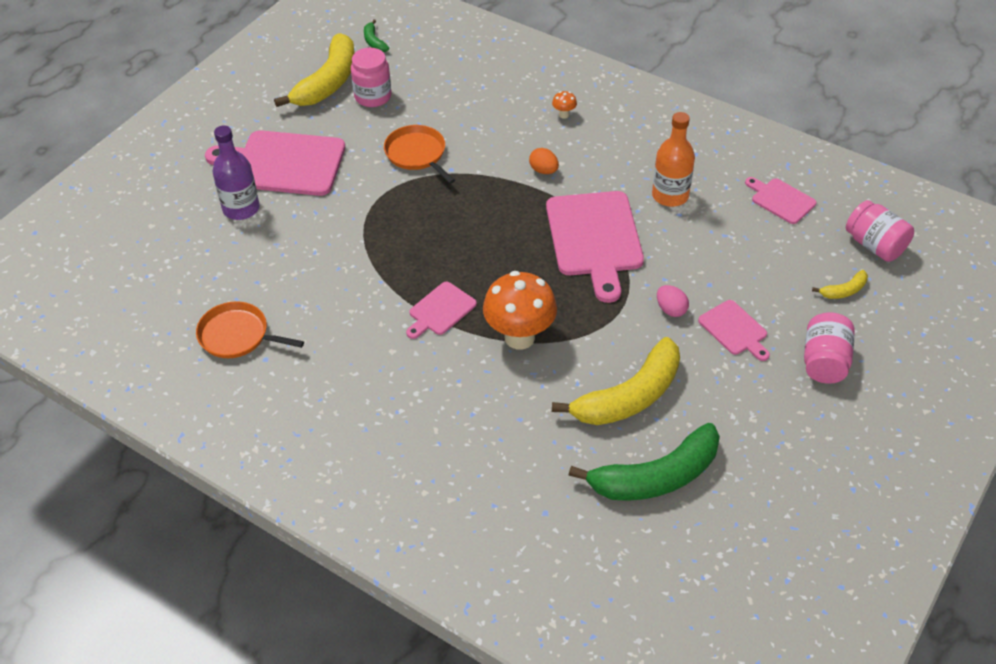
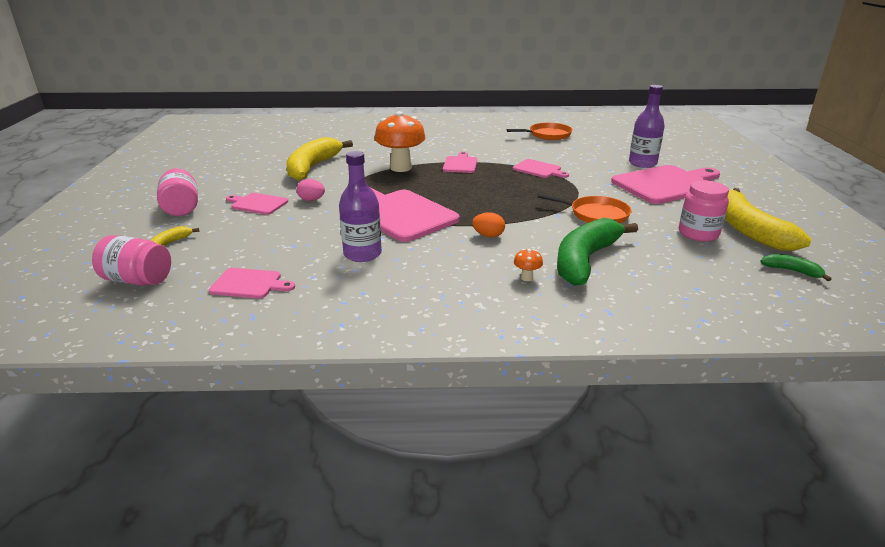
camera: 145 degrees right, 20 degrees down
(367, 252) = (538, 169): none -> pink cutting board
(655, 477) = (278, 152): green banana -> green banana (585, 260)
(670, 195) = (362, 254): orange bottle -> purple bottle

